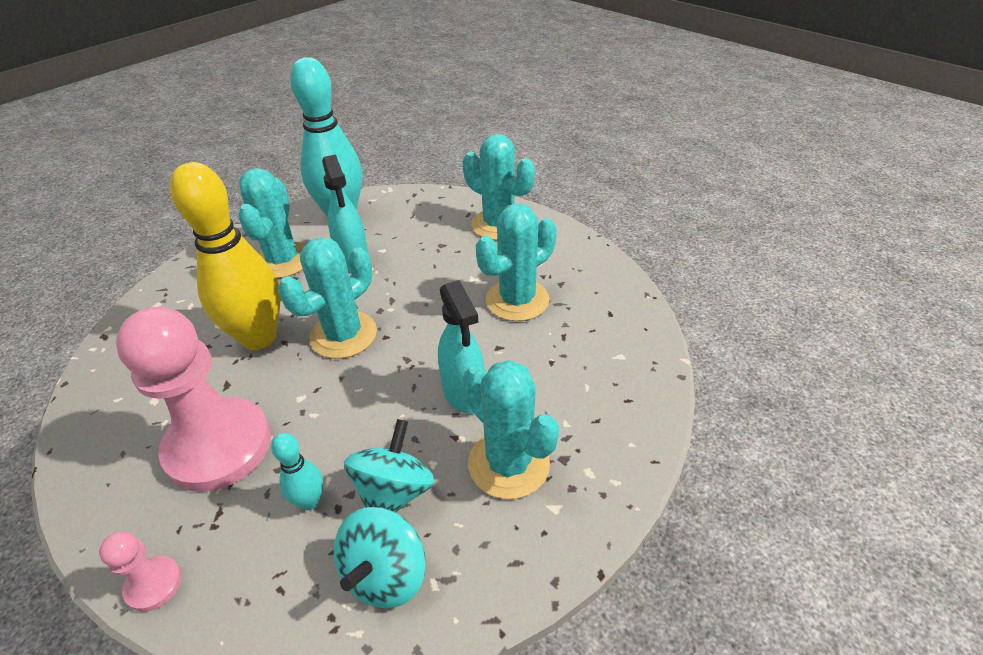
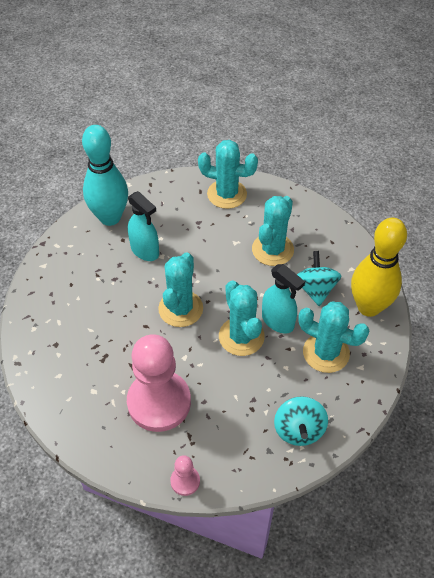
camera: 25 degrees left, 10 degrees up
(259, 337) = (126, 328): yellow bowling pin -> yellow bowling pin (369, 307)
(283, 260) = (96, 267): turquoise cactus -> turquoise cactus (241, 336)
(309, 501) = (234, 411): turquoise bowling pin -> none
(394, 492) = (276, 390): turquoise spinning top -> turquoise spinning top (315, 289)

